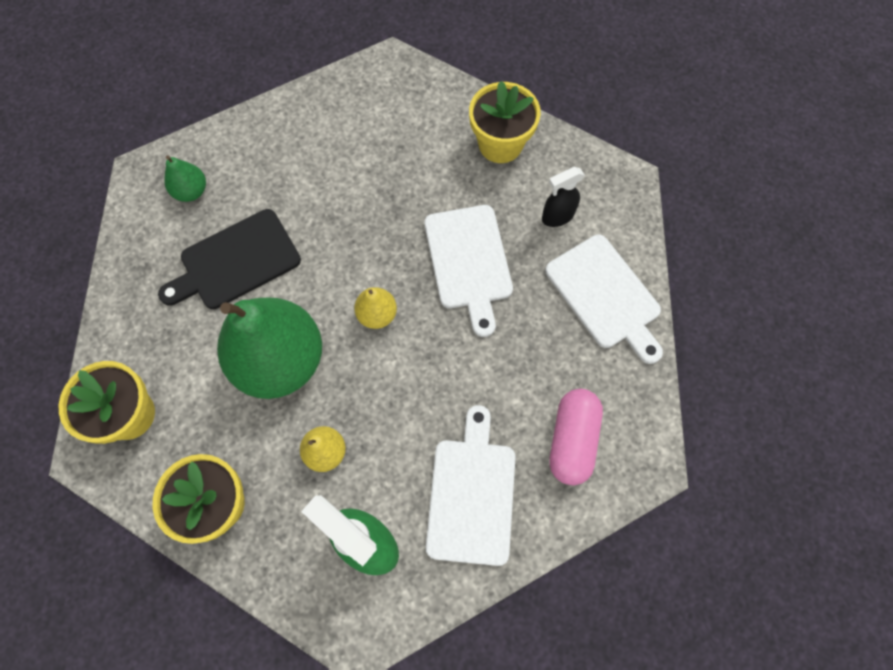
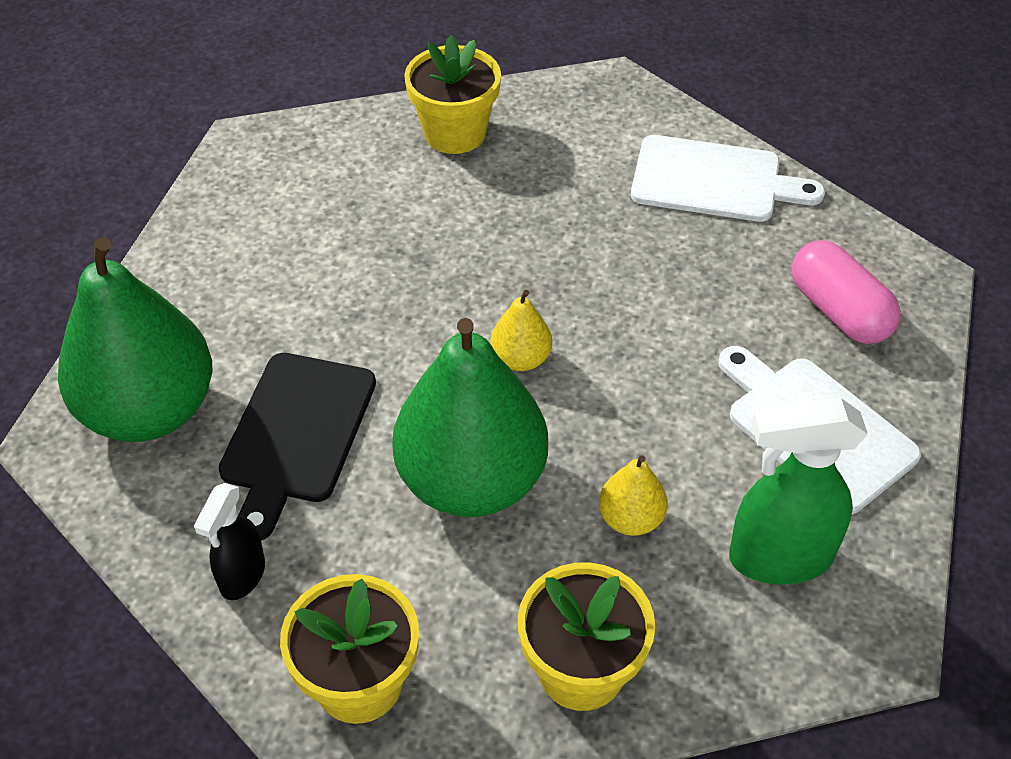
camera: 45 degrees left, 20 degrees down
(191, 191) = (149, 411): green pear -> green pear, size x2.28
(469, 262) = (553, 247): white cutting board -> none
(557, 216) = (588, 152): black spray bottle -> black spray bottle (242, 576)

